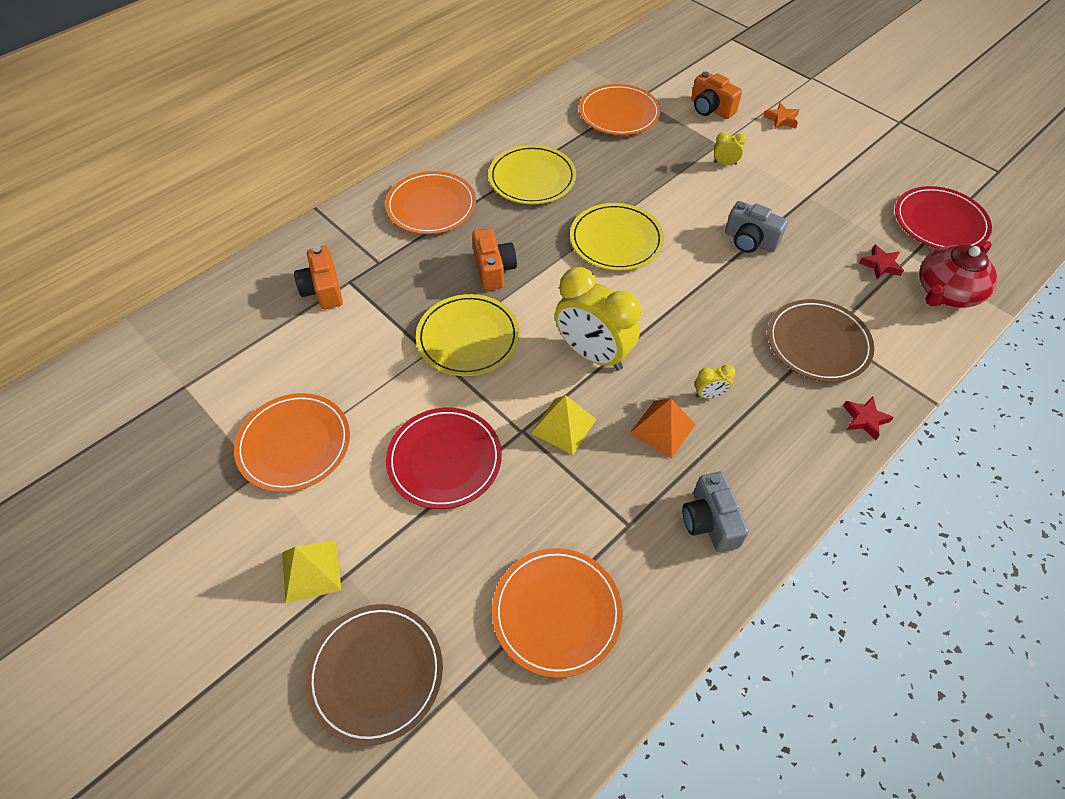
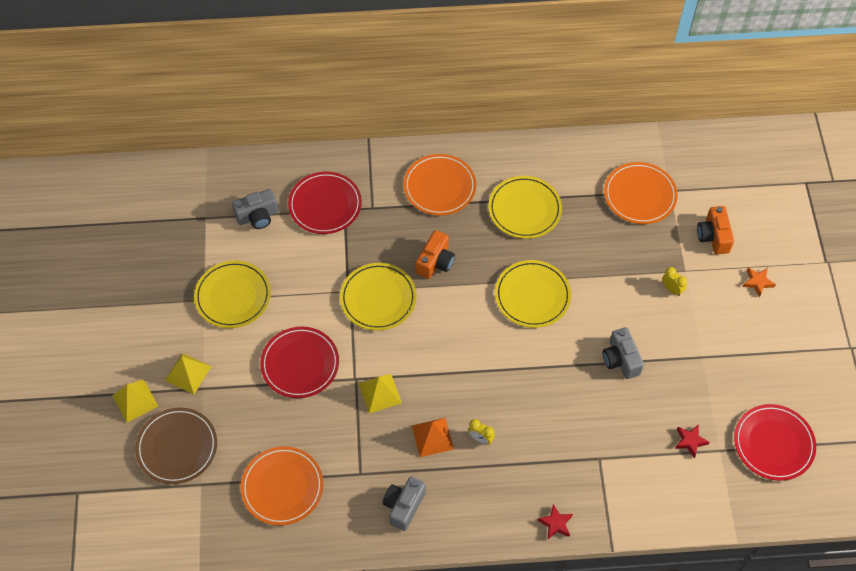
camera: 40 degrees right, 5 degrees up
(252, 346) = (258, 216): none -> grey camera
(263, 659) = (135, 400): none -> yellow pyramid
(294, 444) = (233, 296): orange plate -> yellow plate
(323, 290) = (325, 205): orange camera -> red plate
(593, 354) = (439, 362): yellow clock -> none
(818, 343) = (583, 459): brown plate -> none
(946, 292) = (711, 492): red teapot -> none

